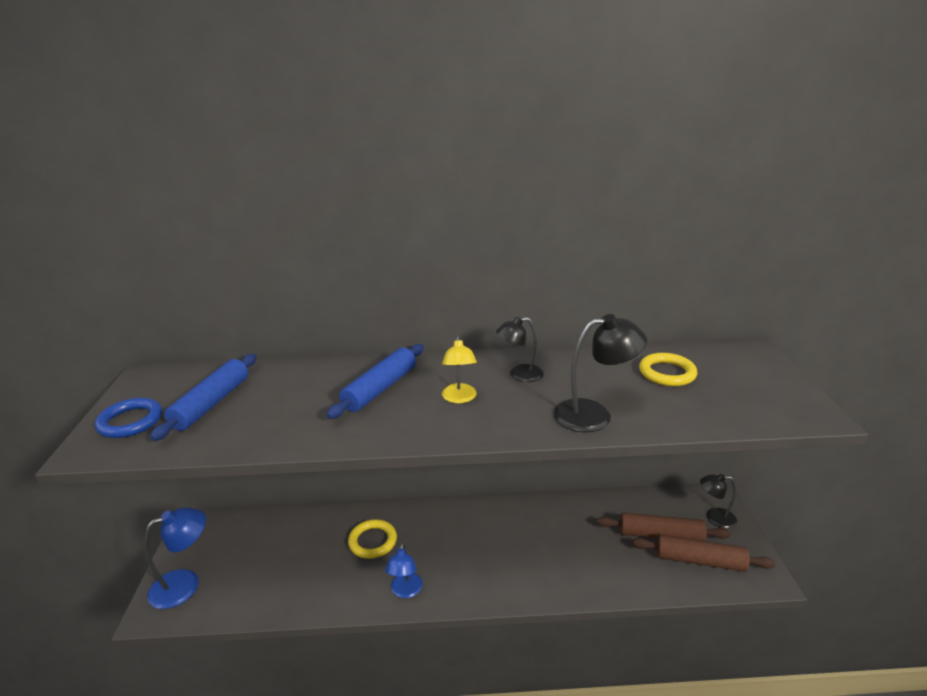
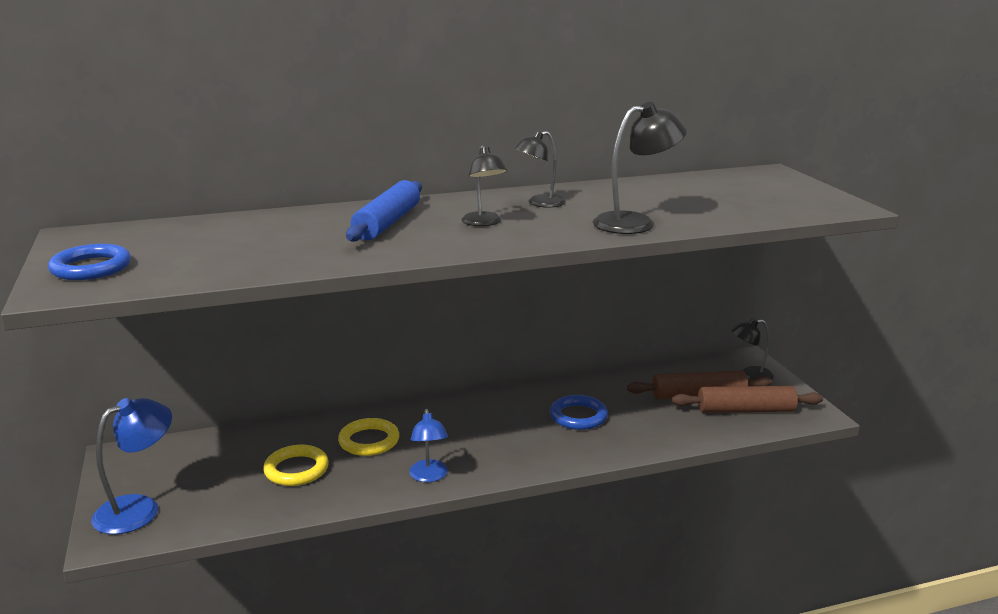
camera: 15 degrees left, 5 degrees down
(211, 403) = (186, 248): blue rolling pin -> none
(459, 398) = (484, 223): yellow lamp -> black lamp
(548, 542) = (578, 416): none -> blue ring
(667, 373) = (694, 192): yellow ring -> yellow ring (296, 469)

